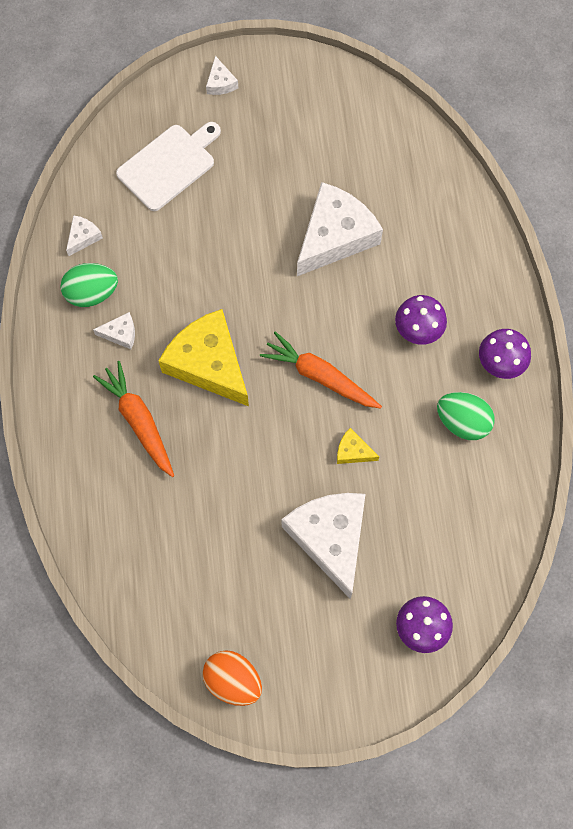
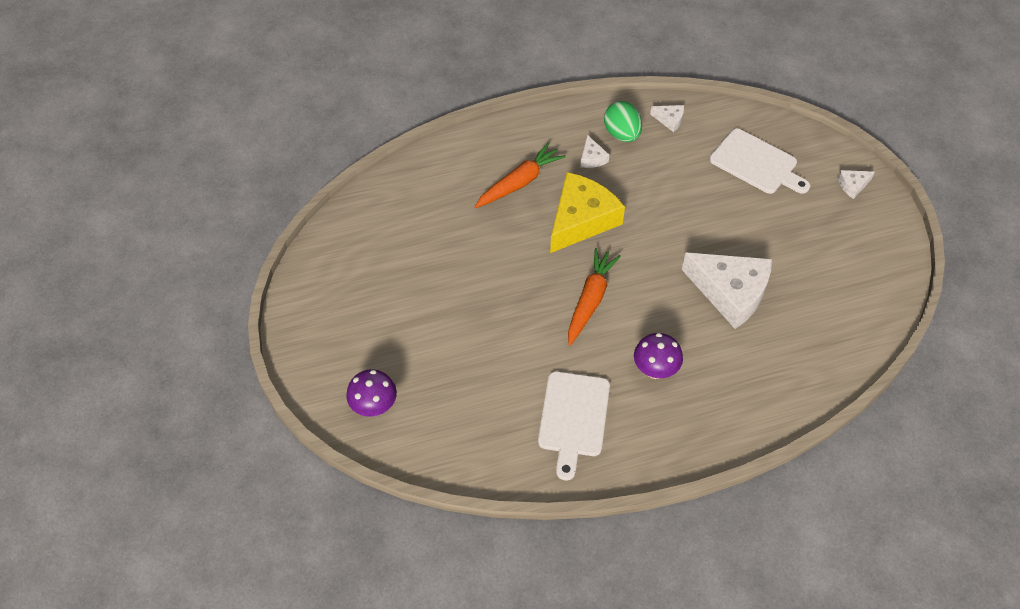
camera: 80 degrees right, 15 degrees down
(233, 680) = (315, 278): orange egg -> none
(330, 538) = (444, 328): white cheese -> none
(353, 451) = (526, 334): yellow cheese -> none
(462, 422) = (573, 418): green egg -> white cutting board
(499, 364) = (640, 443): purple mushroom -> none

